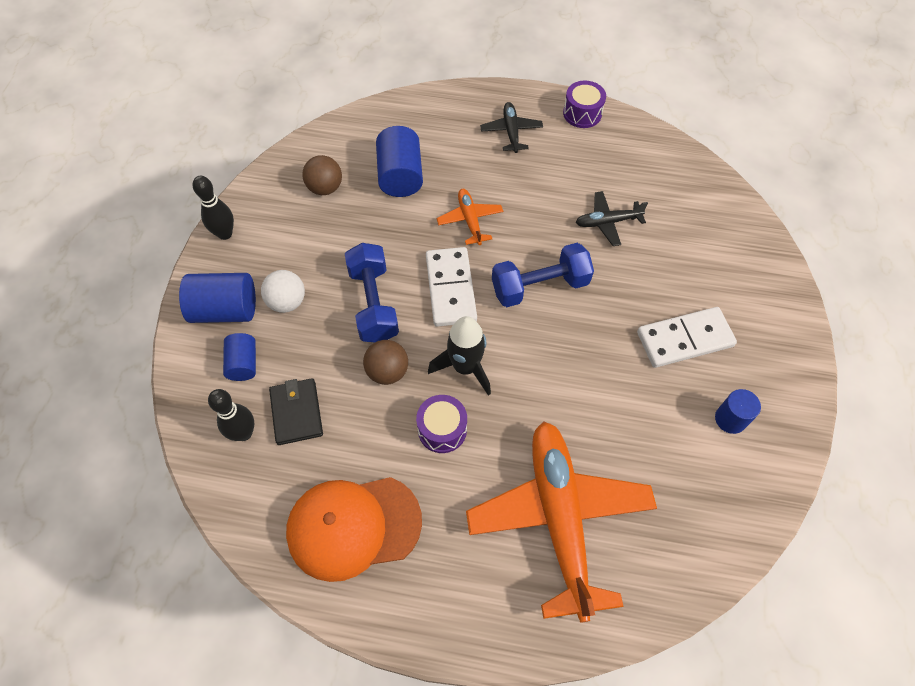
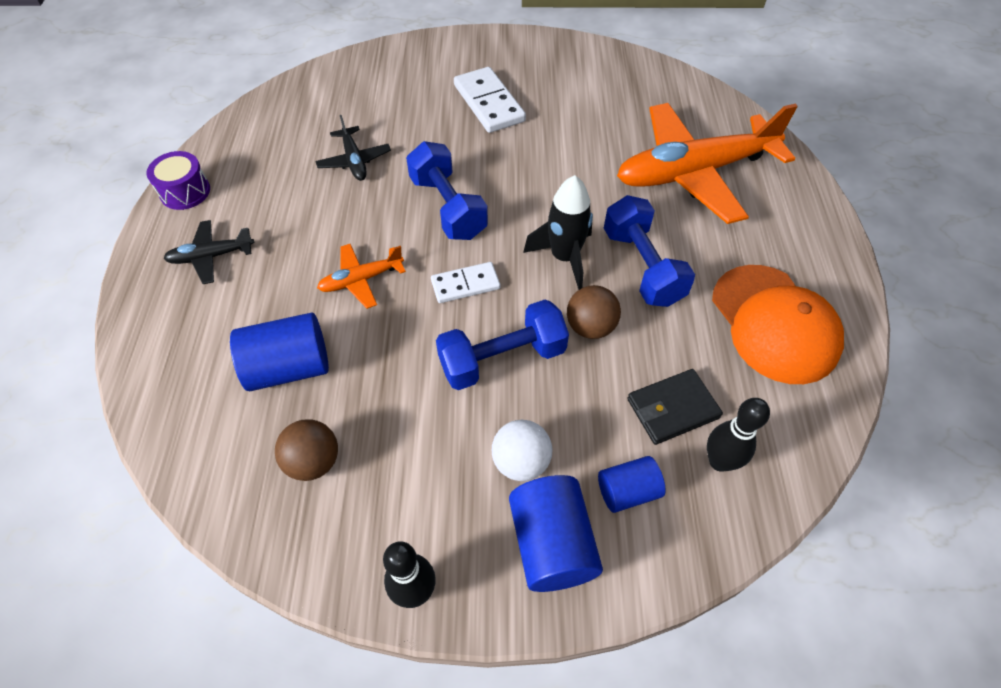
camera: 100 degrees left, 5 degrees down
(442, 429) = (642, 267): purple drum -> blue dumbbell
(451, 288) = (465, 284): white domino -> white domino, size x0.63
(730, 419) = (561, 76): blue cylinder -> none

